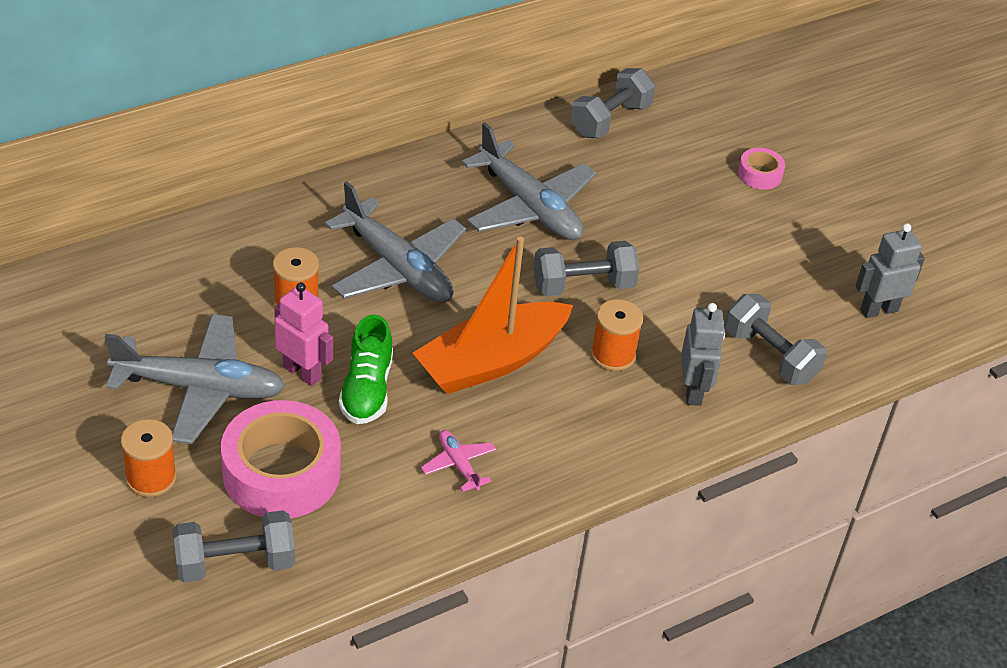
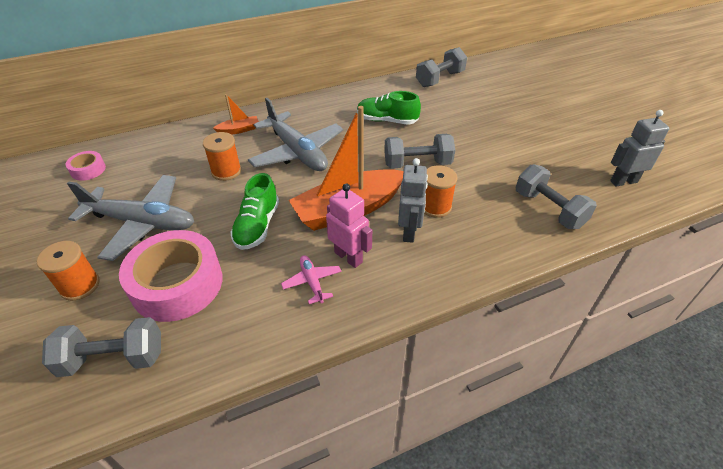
camera: 10 degrees right, 0 degrees up
(294, 227) = (239, 130): none -> orange boat
(302, 372) = (216, 214): pink robot -> pink robot (348, 257)
(529, 207) = (387, 120): grey plane -> green shoe
(693, 391) = (493, 232): grey robot -> grey robot (409, 232)
(760, 174) = (532, 105): pink tape -> pink tape (88, 170)

